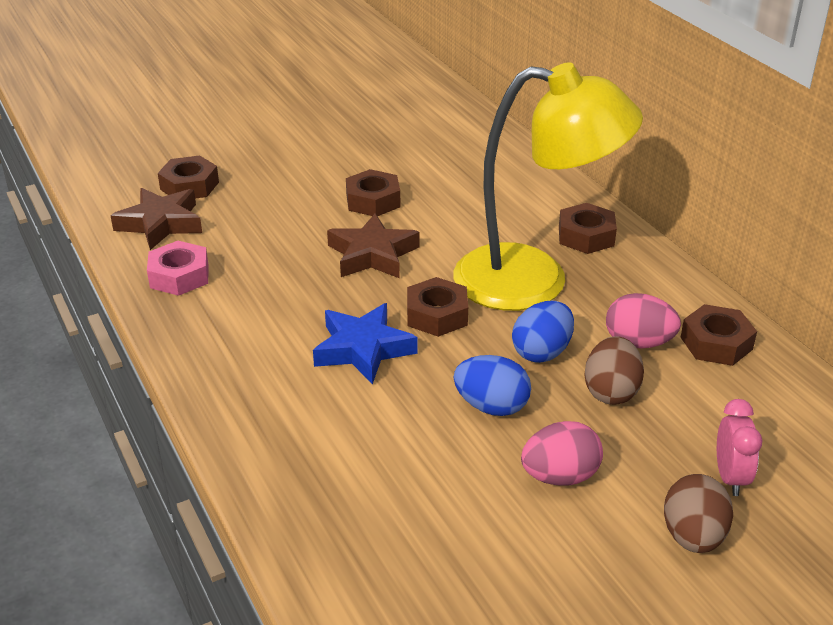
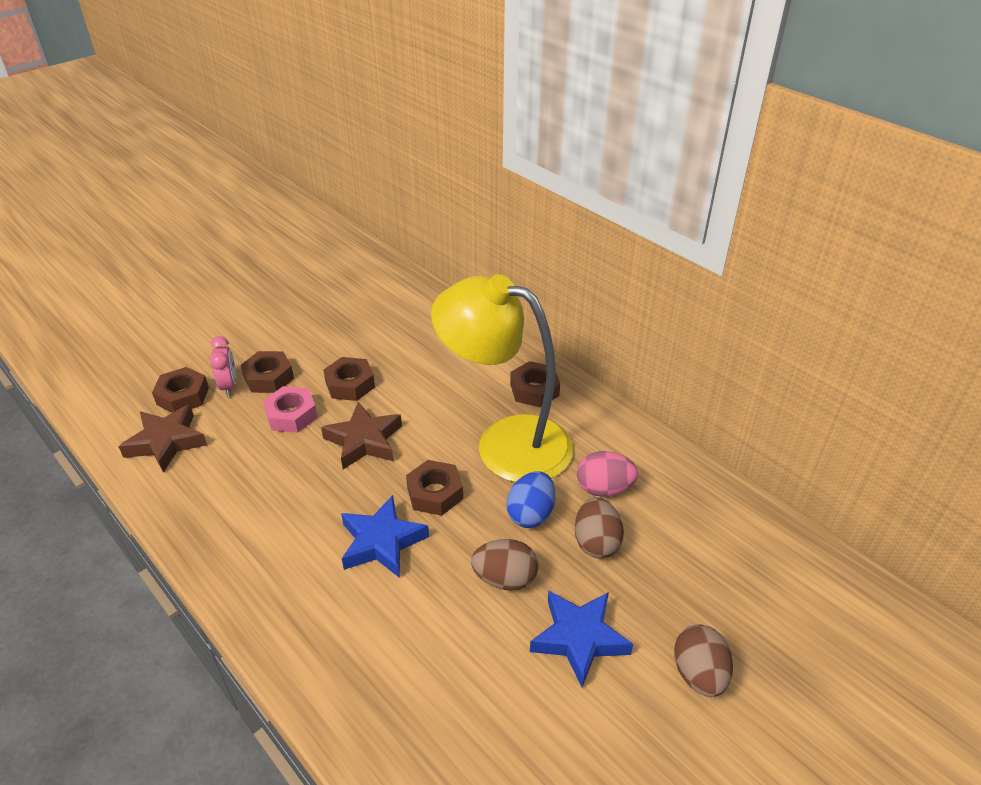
camera: 15 degrees left, 5 degrees up
(179, 276) = (198, 496): pink nut -> pink nut (291, 415)
(491, 406) = (505, 579): blue egg -> brown egg
(534, 281) = (505, 442): yellow lamp -> yellow lamp turned 150 degrees counterclockwise
(560, 476) = (579, 638): pink egg -> blue star
(716, 343) = (663, 477): brown nut -> brown nut (269, 377)
(730, 477) = (710, 607): pink clock -> pink clock (229, 386)

